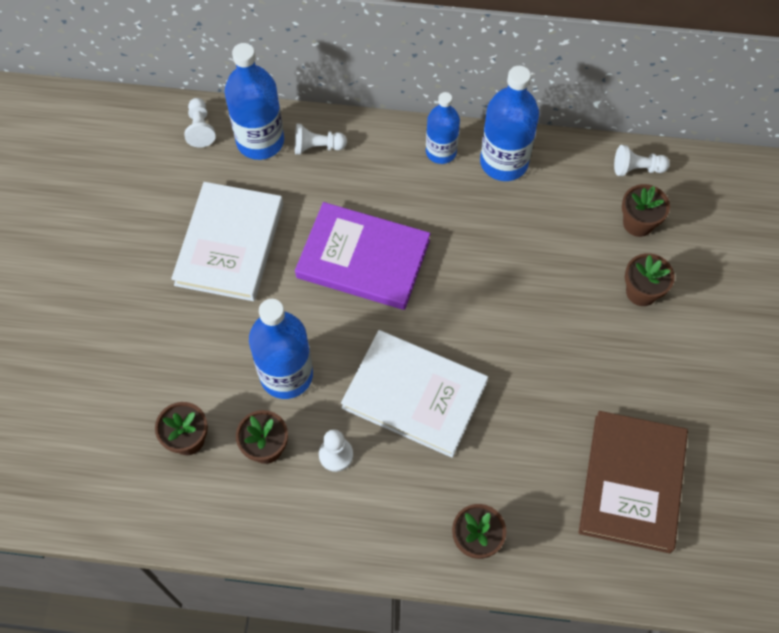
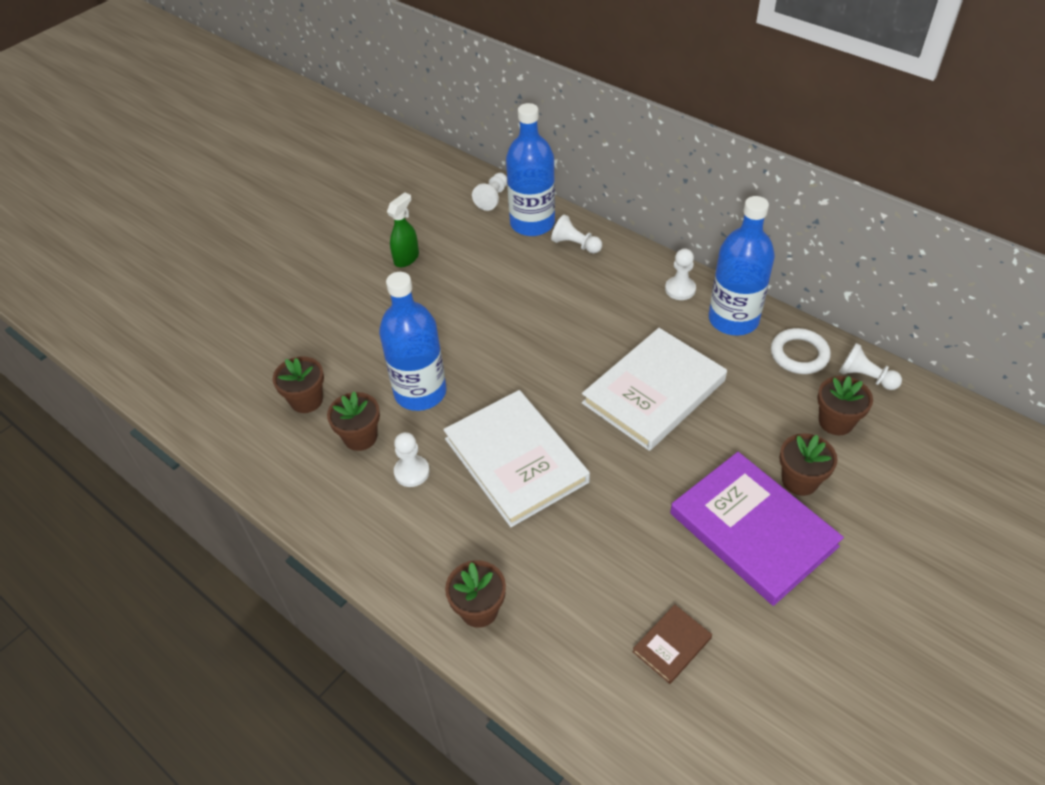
camera: 35 degrees right, 15 degrees down
(166, 239) = (406, 258): none -> green spray bottle
(230, 244) = (452, 281): white book -> white book (654, 392)
(363, 259) = (551, 338): purple book -> purple book (752, 530)
(441, 152) = (680, 289): blue bottle -> white pawn
(575, 171) = (799, 354): none -> white ring
(632, 483) = (672, 645): brown book -> brown book, size x0.44

